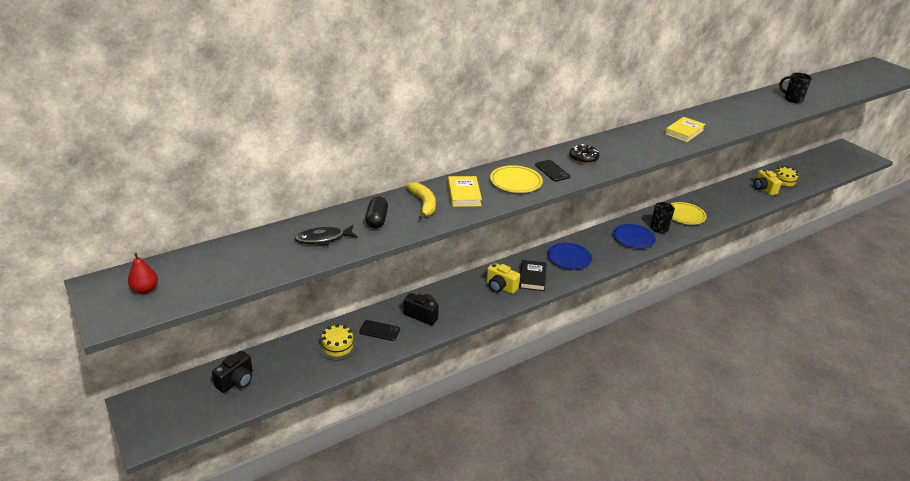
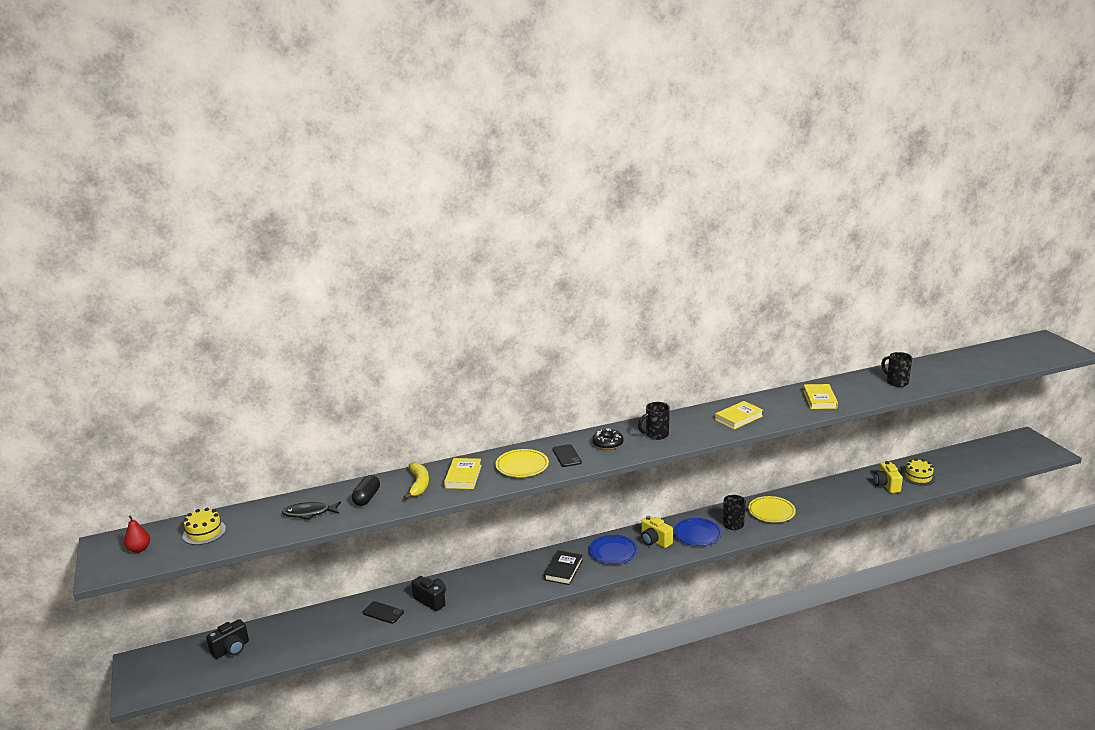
camera: 15 degrees right, 10 degrees down
(337, 346) = (336, 625): yellow cake -> yellow cake (204, 532)
(500, 287) = (525, 578): yellow camera -> yellow camera (655, 541)
(622, 149) = (656, 435): none -> black mug
(741, 114) = (820, 399): none -> yellow book

